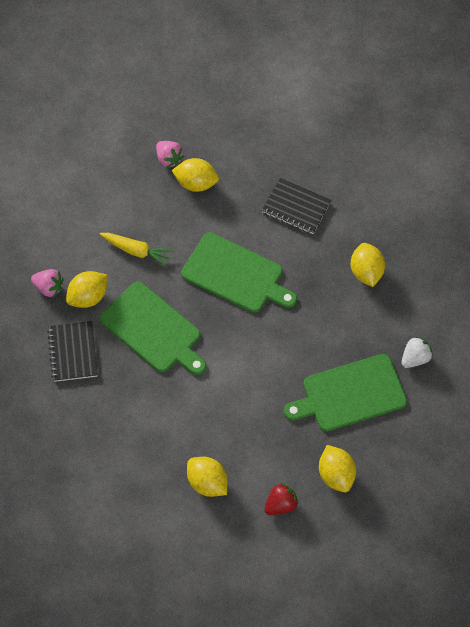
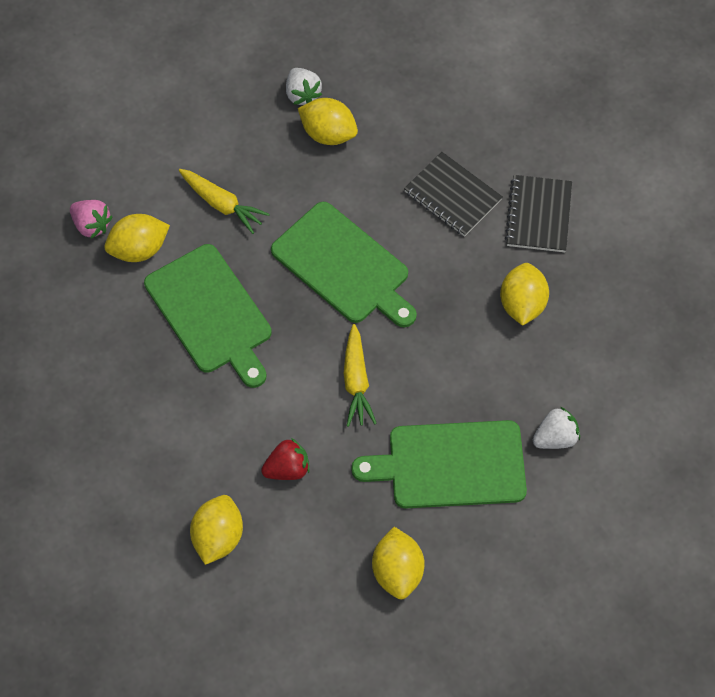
camera: 15 degrees right, 0 degrees up
(73, 352) = (96, 317): black notebook -> black notebook (538, 215)
(169, 159) = (302, 94): pink strawberry -> white strawberry
(207, 483) = (218, 537): yellow lemon -> yellow lemon turned 45 degrees clockwise
(269, 353) = (356, 382): none -> yellow carrot
(280, 504) = (308, 593): red strawberry -> red strawberry (287, 469)

